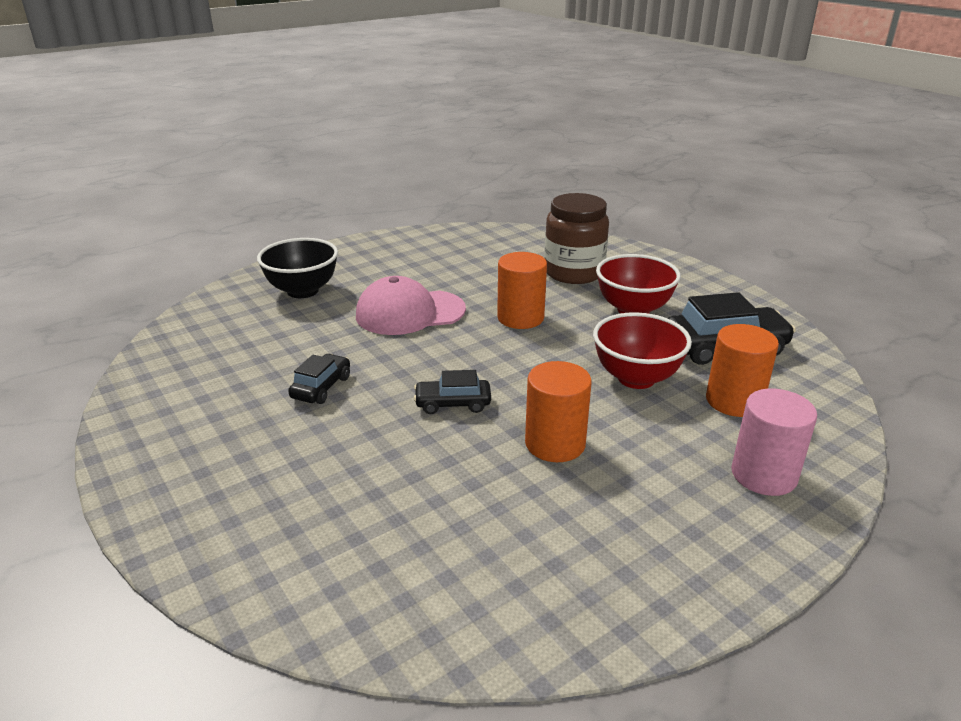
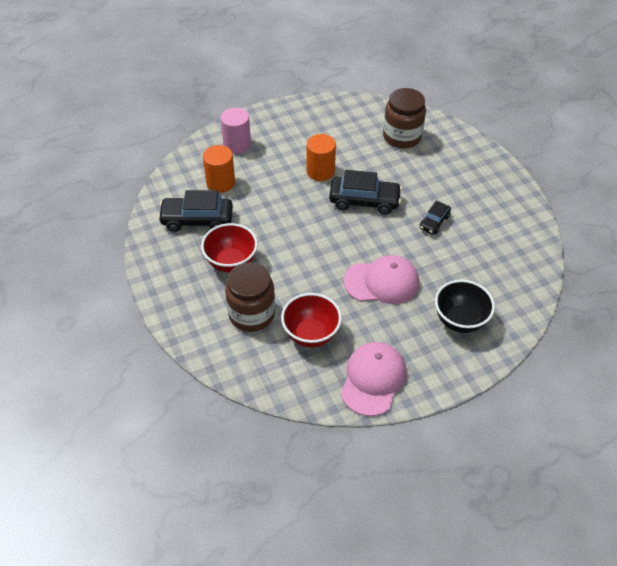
camera: 170 degrees left, 20 degrees up
(381, 549) = (402, 137): none -> brown jar
(413, 245) = (373, 379): none -> pink cap
(453, 404) = (364, 201): black car -> black car, size x1.78
(520, 318) = (309, 265): orange cylinder -> none
(636, 378) = (261, 204): red bowl -> red bowl (311, 334)

